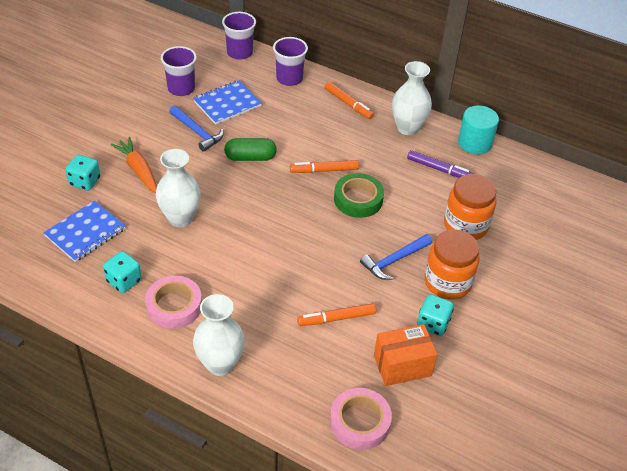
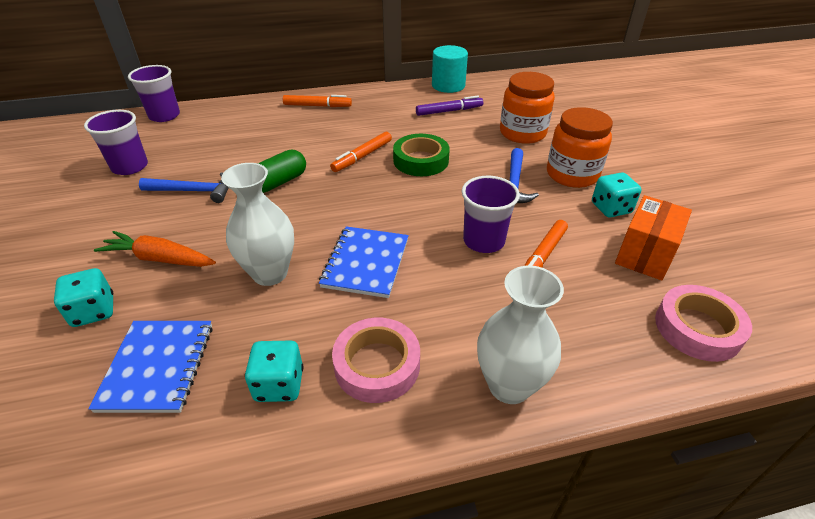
camera: 40 degrees left, 5 degrees down
(227, 104) = (199, 155): blue notebook -> blue notebook (366, 263)
(289, 79) = (240, 112): purple cup -> purple cup (483, 241)
(407, 128) = (387, 99): white vase -> none

